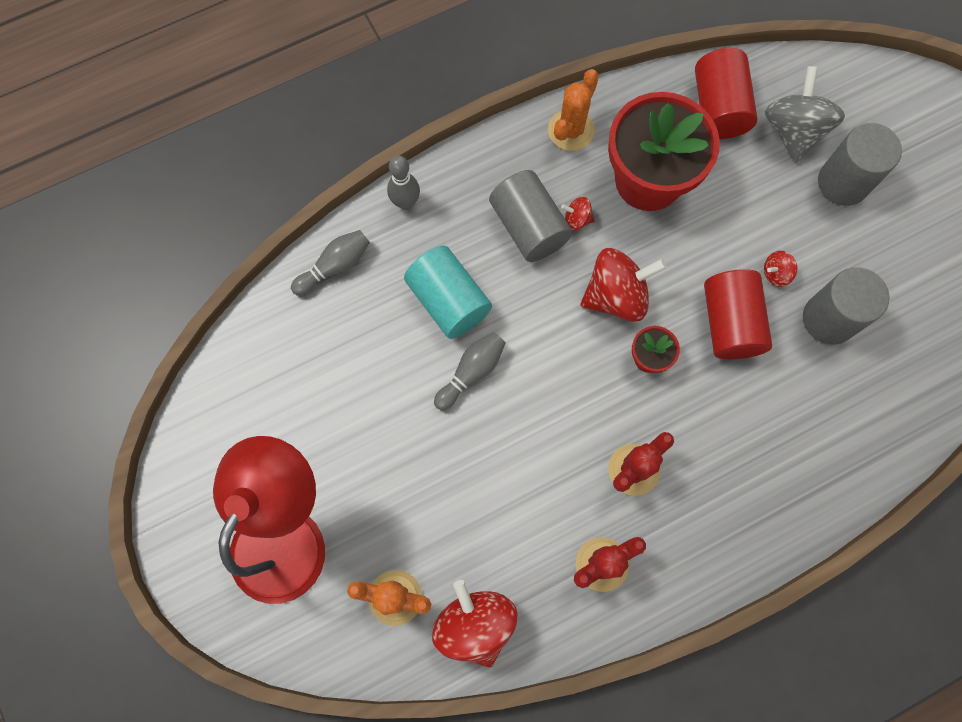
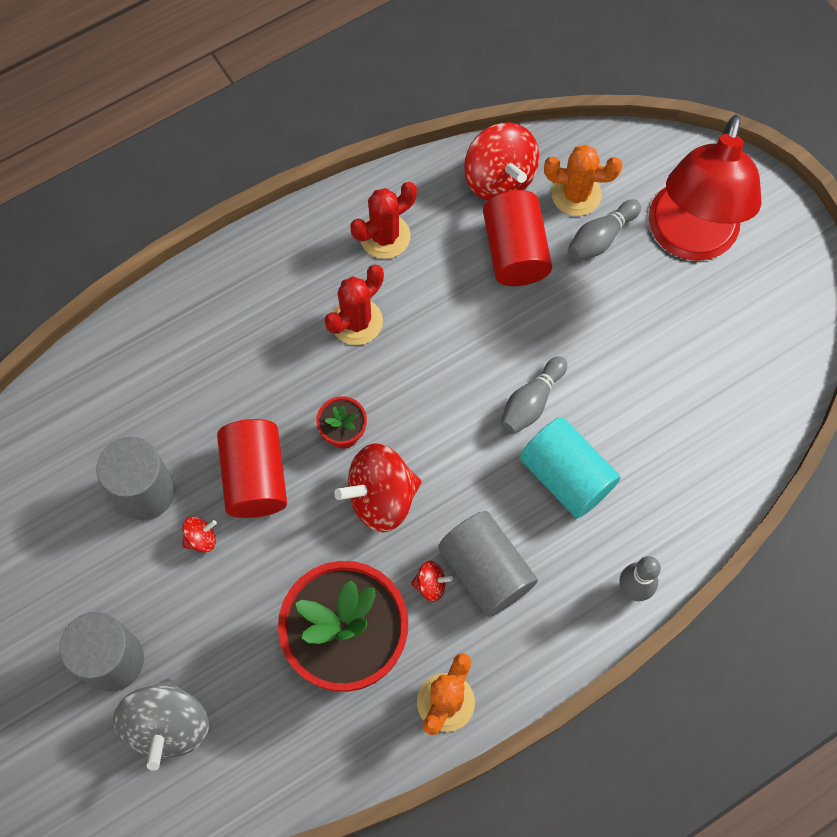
camera: 175 degrees right, 5 degrees down
(335, 266) = (699, 505): grey bowling pin -> grey bowling pin (600, 238)
(718, 108) = (261, 751): red cylinder -> red cylinder (515, 251)

